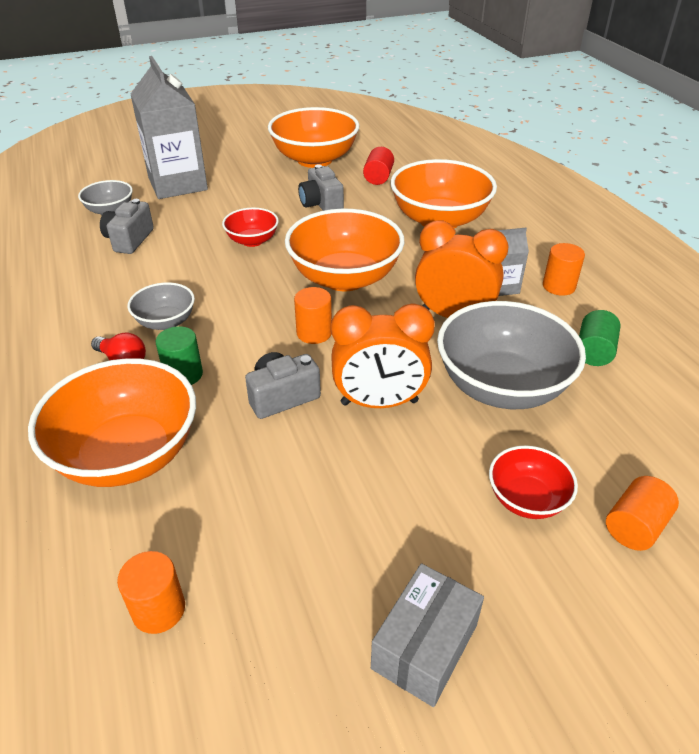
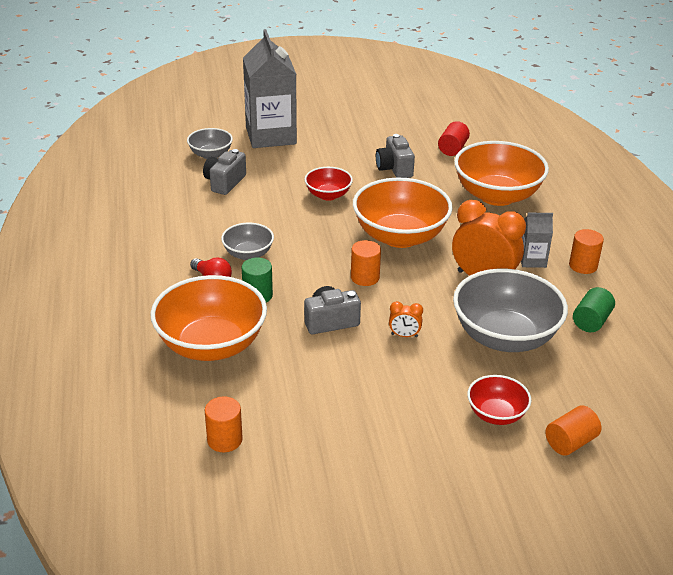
camera: 10 degrees right, 5 degrees down
(314, 160) = (398, 125): orange bowl -> none
(379, 403) = (404, 335): orange clock -> orange clock, size x0.45
(425, 646) = (396, 486): grey box -> none

